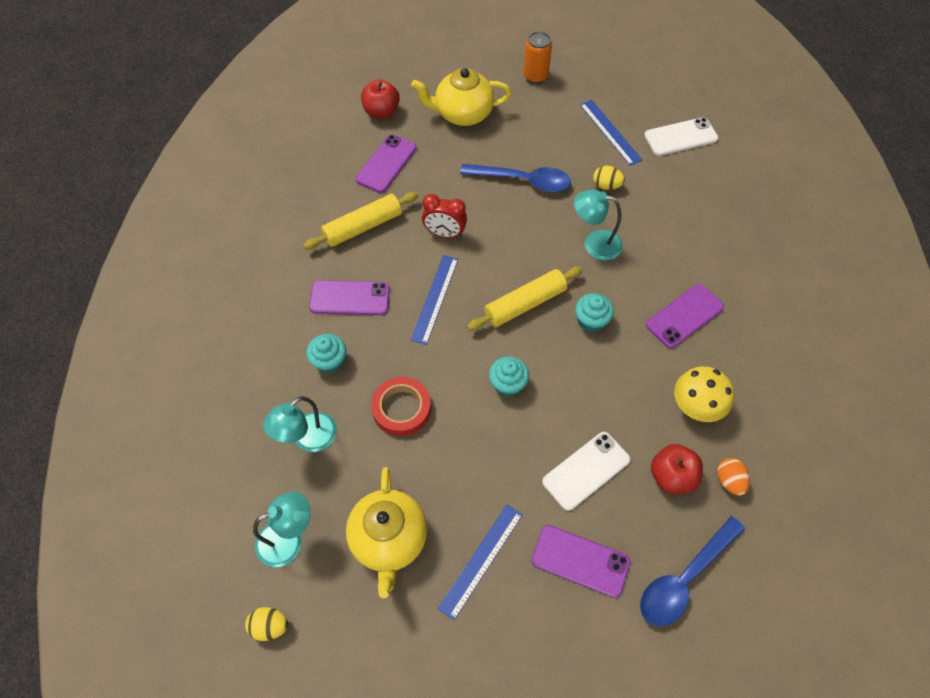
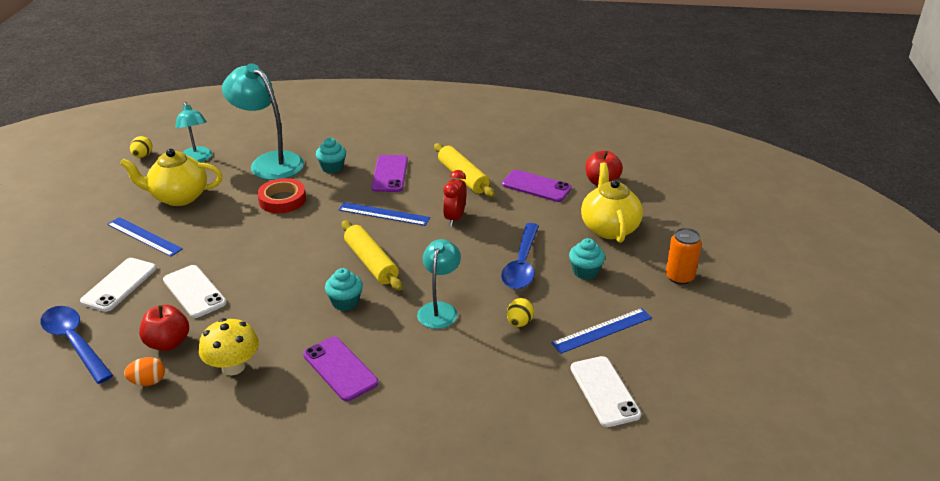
camera: 90 degrees right, 25 degrees down
(308, 439) = (269, 162): turquoise lamp -> turquoise lamp, size x1.64
(507, 384) = (289, 251): turquoise cupcake -> turquoise cupcake (585, 271)
(580, 560) = (119, 285): purple phone -> white phone

